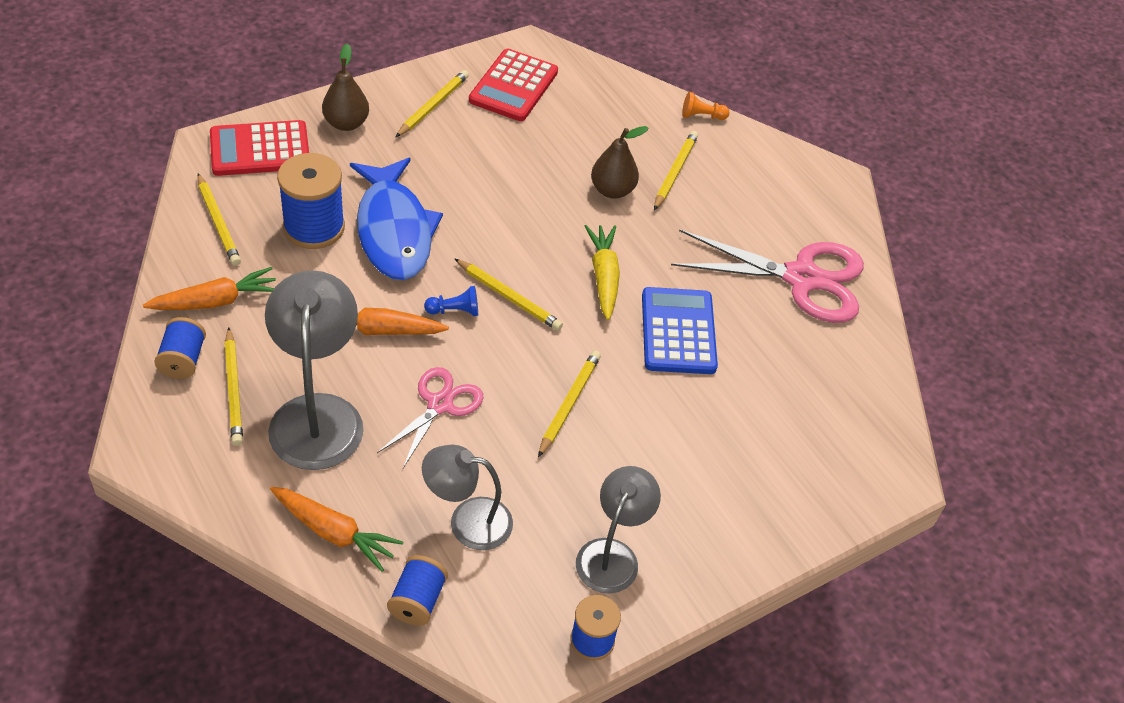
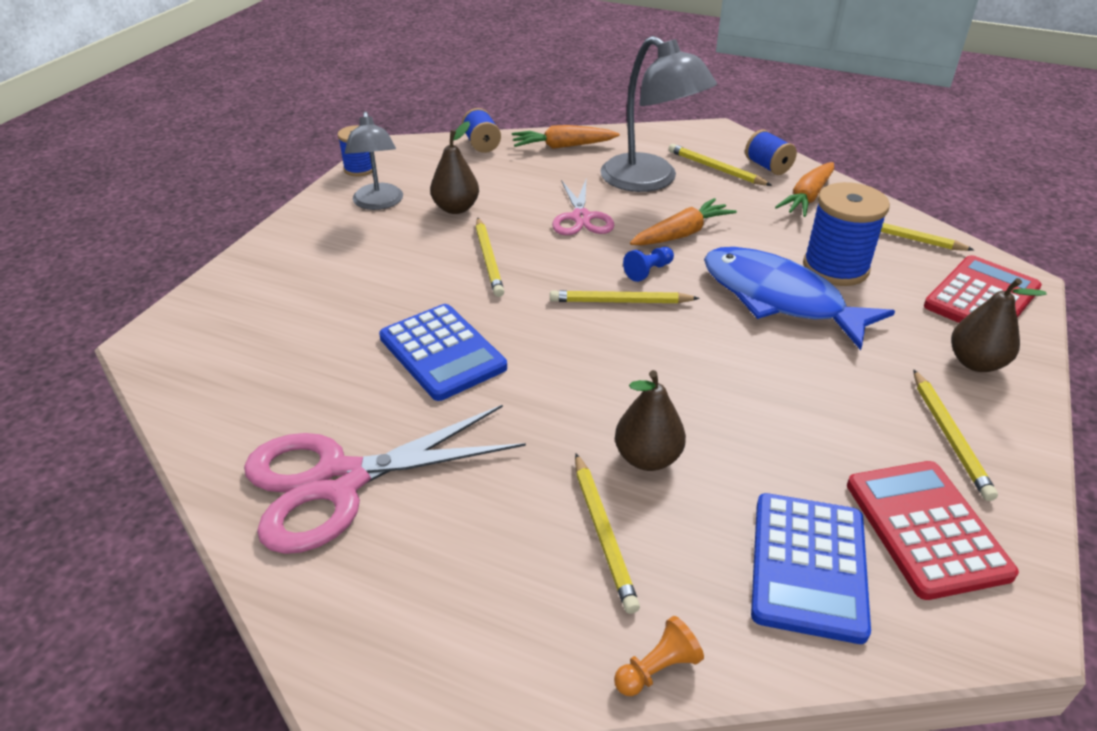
camera: 150 degrees right, 10 degrees down
(467, 521) = (491, 179): grey lamp -> none
(541, 494) = (456, 208): none -> brown pear
(590, 106) = (808, 566): none -> blue calculator
(604, 277) = (558, 362): yellow carrot -> none

